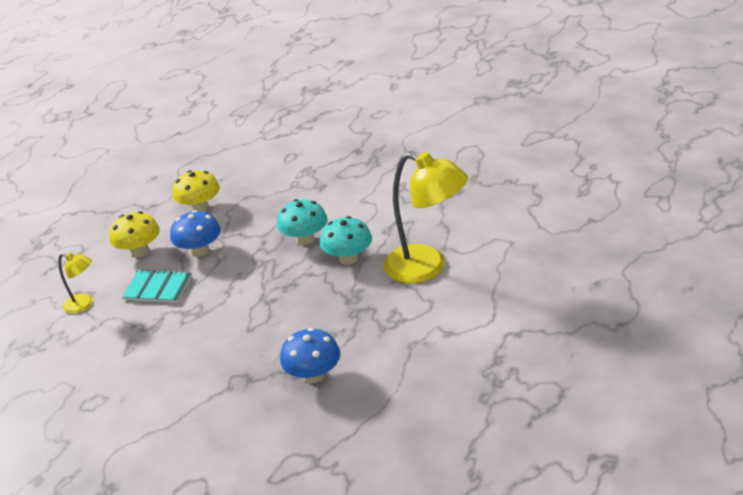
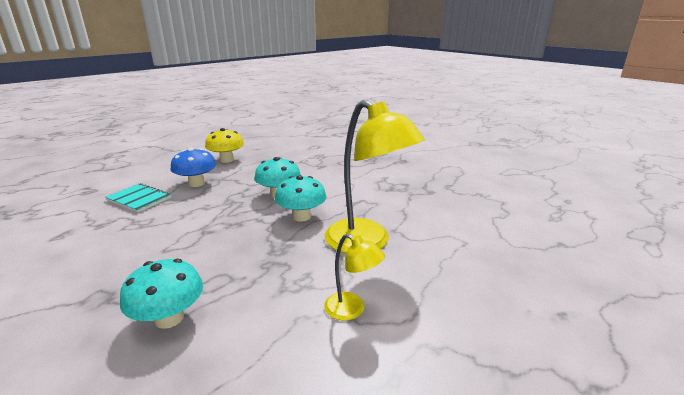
camera: 15 degrees right, 10 degrees down
(84, 304) = (78, 196): yellow lamp -> yellow lamp (352, 310)
(139, 251) = (158, 174): yellow mushroom -> none
(313, 375) = (169, 318): blue mushroom -> turquoise mushroom

